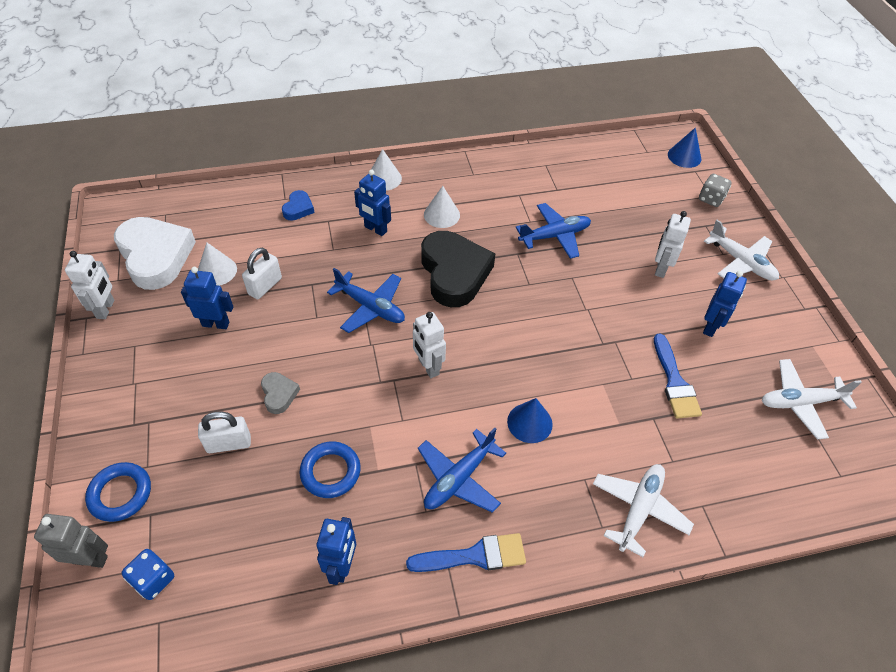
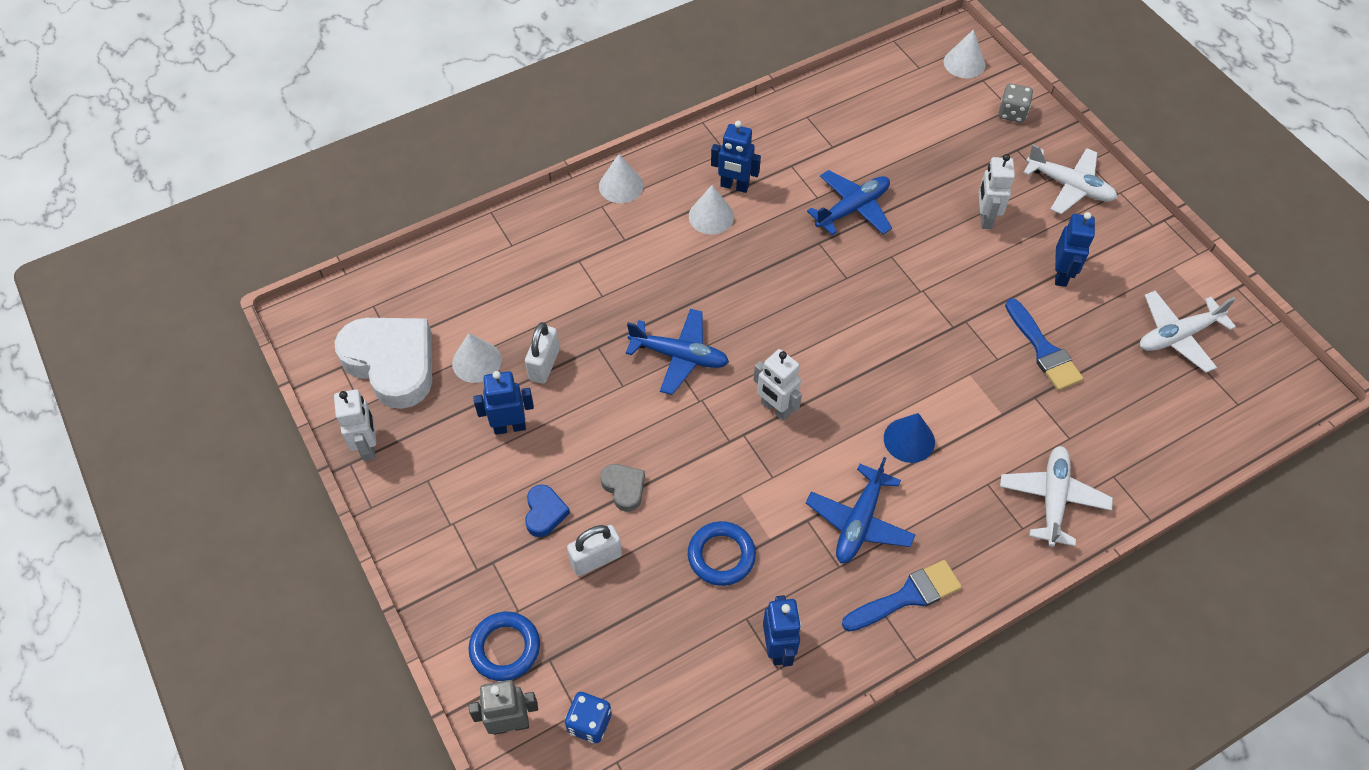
camera: 15 degrees left, 5 degrees up
(298, 208) = (535, 254): blue heart -> blue heart (545, 513)
(375, 229) = (641, 256): blue robot -> blue robot (734, 186)
(454, 273) = (757, 287): black heart -> none
(684, 156) = (964, 63): blue cone -> white cone

